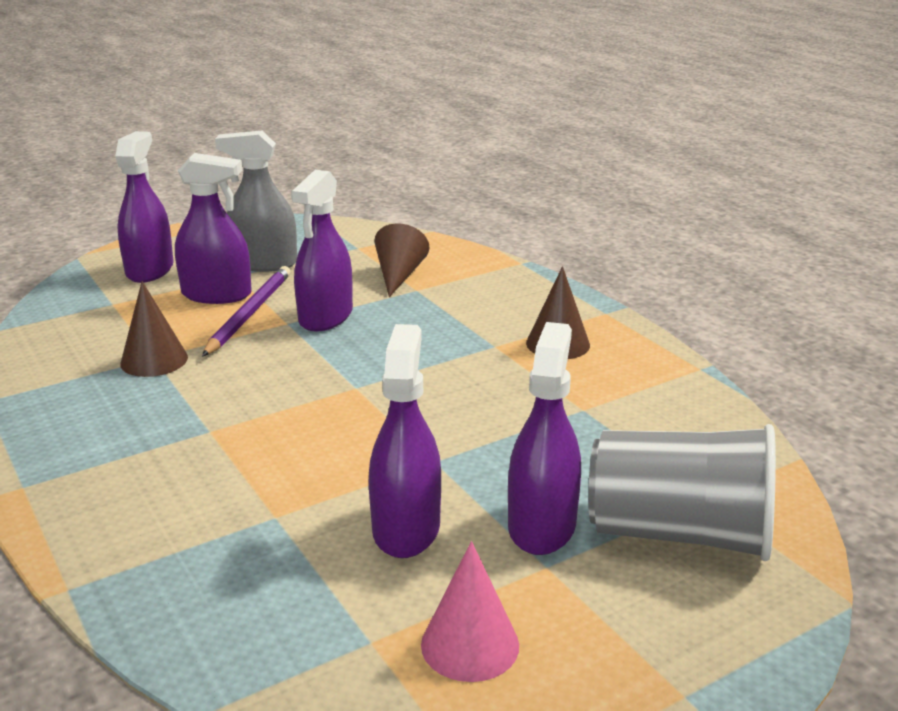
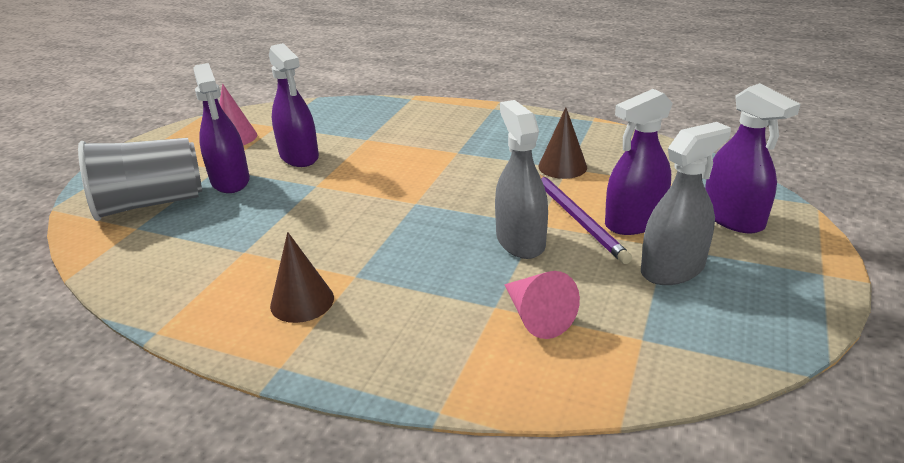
camera: 145 degrees right, 5 degrees up
(326, 317) = (520, 241): purple spray bottle -> grey spray bottle
(399, 275) = (536, 316): brown cone -> pink cone

